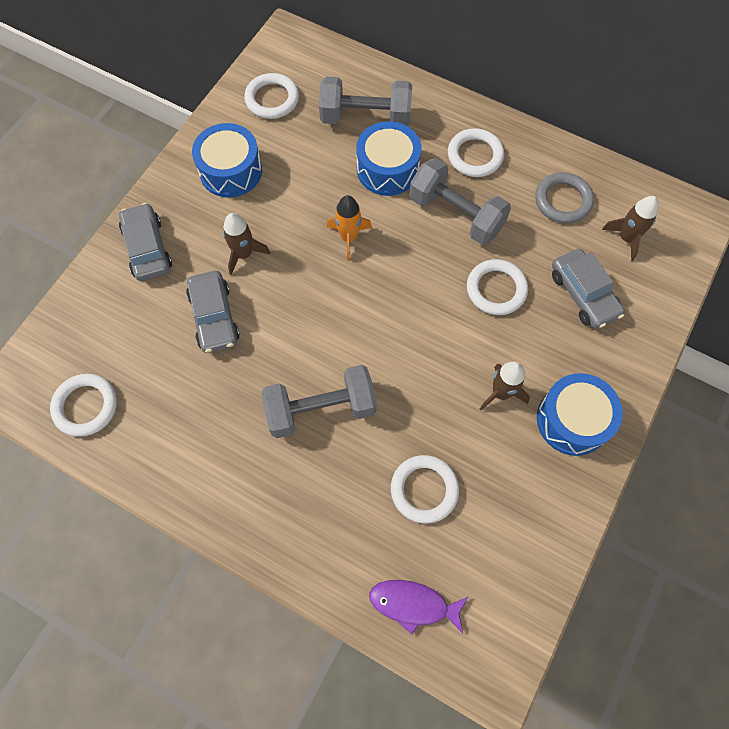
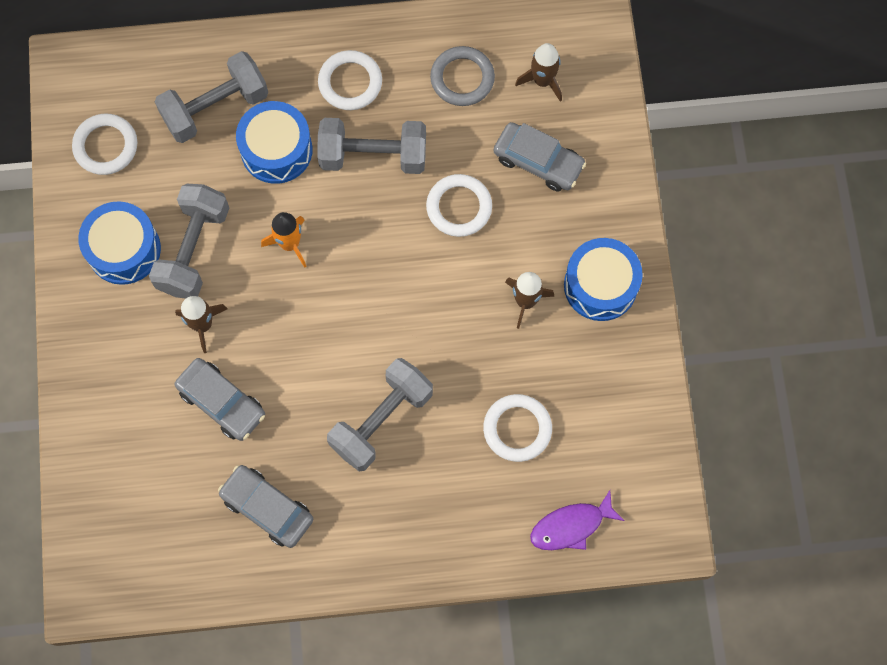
camera: 35 degrees left, 5 degrees up
(86, 406) = (169, 561): white ring -> none
(147, 248) = (104, 380): grey car -> grey car (267, 508)
(278, 200) = (194, 250): none -> grey dumbbell

